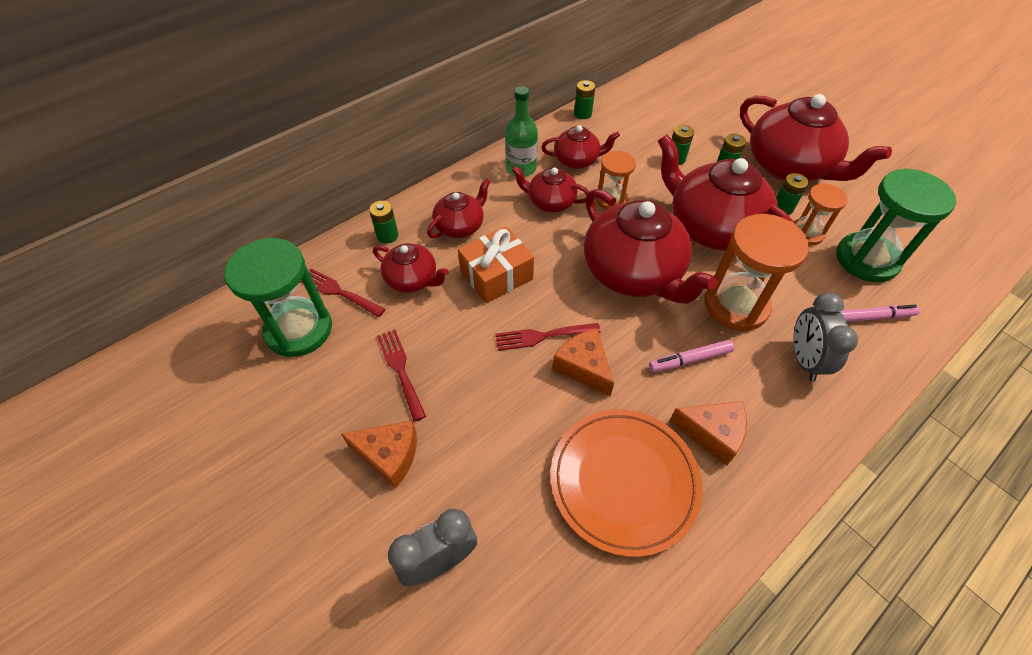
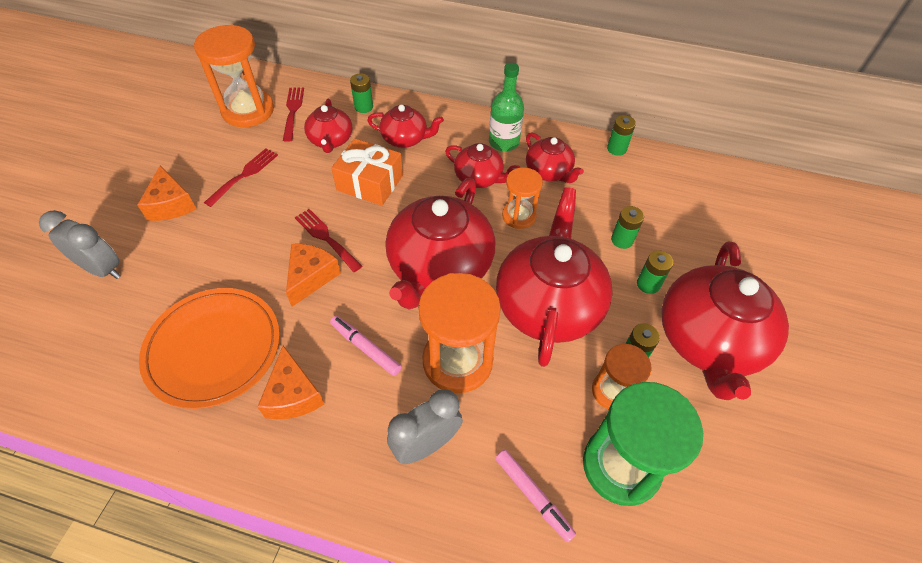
camera: 55 degrees right, 0 degrees up
(299, 329) = (248, 110): green hourglass -> orange hourglass
(550, 202) = (479, 178): red teapot -> red teapot turned 135 degrees clockwise

